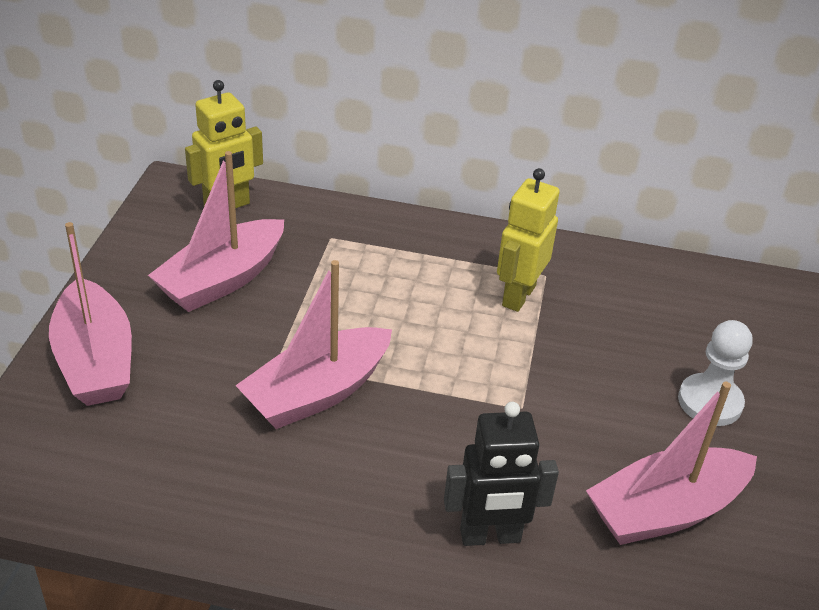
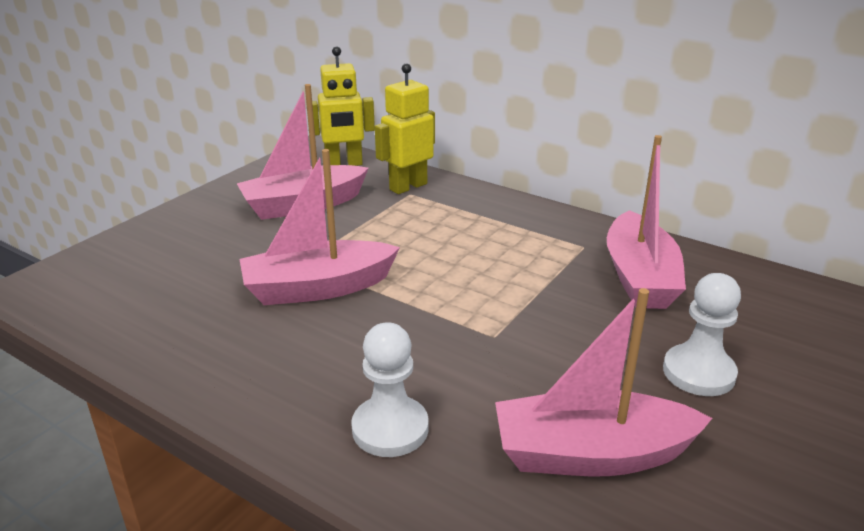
camera: 25 degrees right, 10 degrees down
(95, 360) = (168, 236): pink boat -> pink boat (639, 277)
(490, 536) = (390, 429): black robot -> white pawn
(518, 296) = (547, 256): yellow robot -> yellow robot (408, 186)

